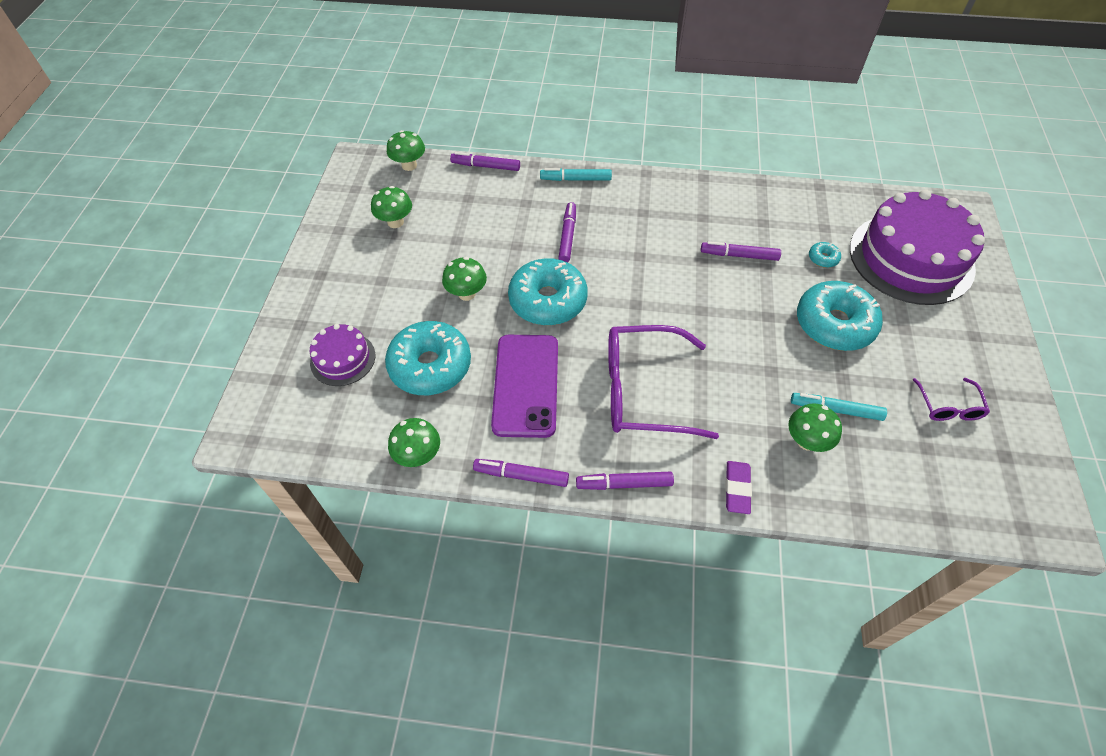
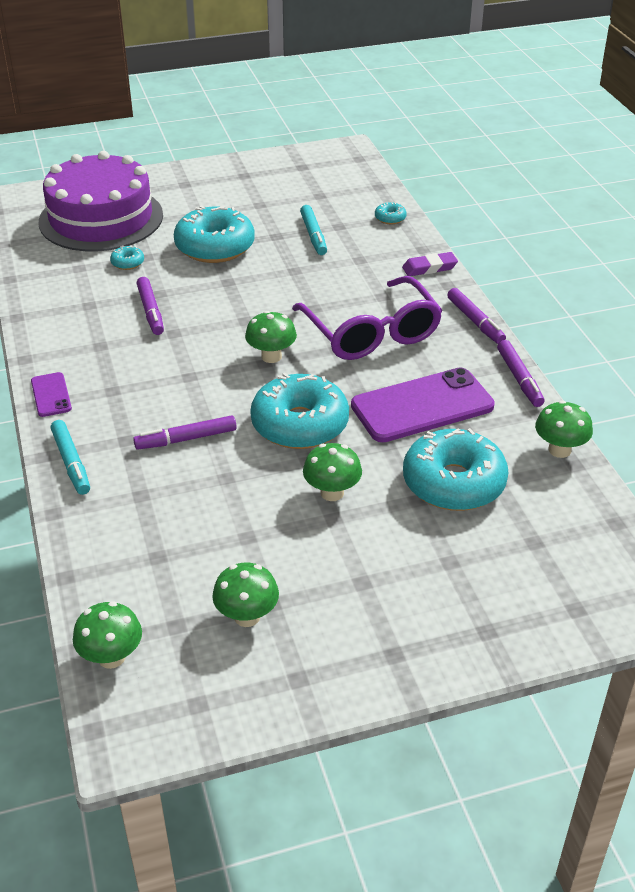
camera: 115 degrees left, 15 degrees down
(343, 359) = (502, 561): purple cake -> none
(485, 166) = (78, 563): purple marker -> none
(653, 182) = (51, 395): none -> purple phone
(806, 441) = (356, 244): green mushroom -> green mushroom (271, 356)
(856, 497) = (390, 218): none -> turquoise donut
(948, 406) = (271, 190): purple glasses -> none

